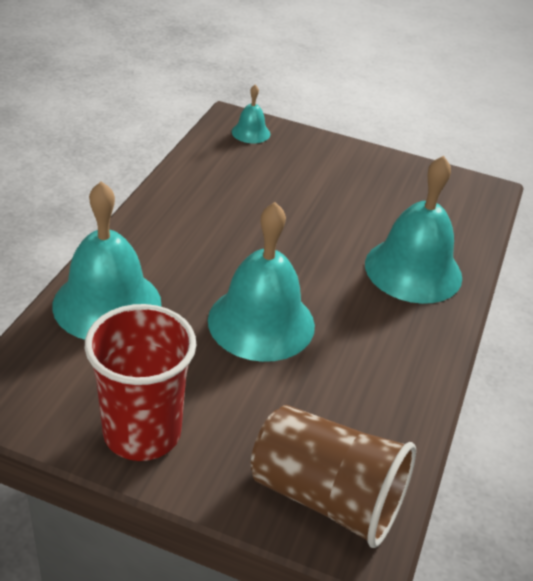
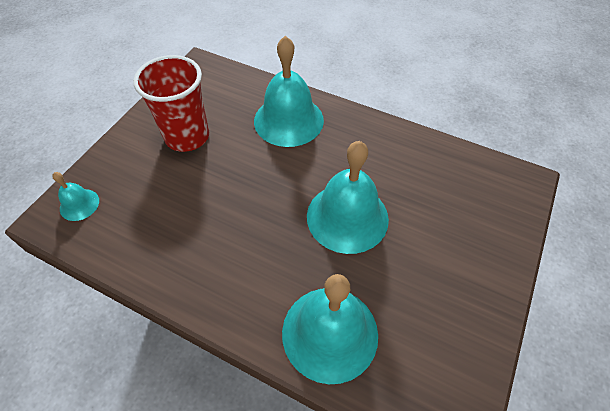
camera: 80 degrees left, 15 degrees up
(142, 432) = (470, 302): red cup -> red cup (187, 136)
(326, 497) = (499, 195): brown cup -> none

